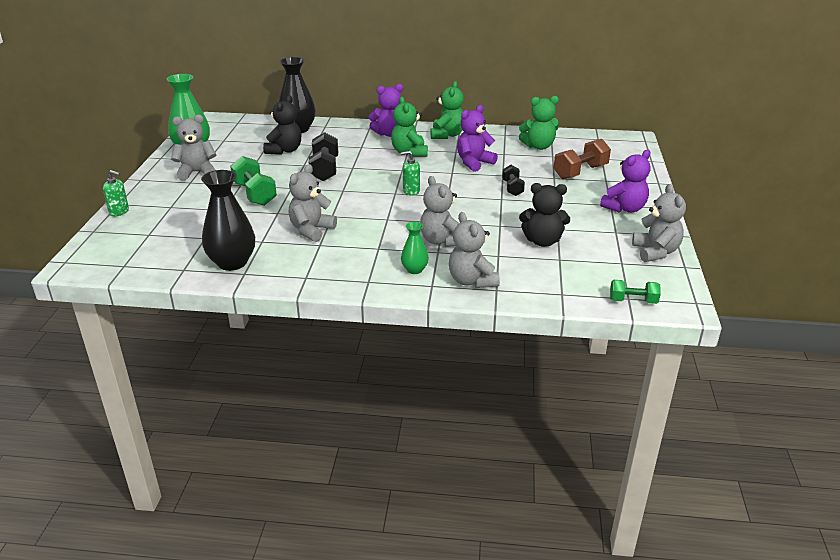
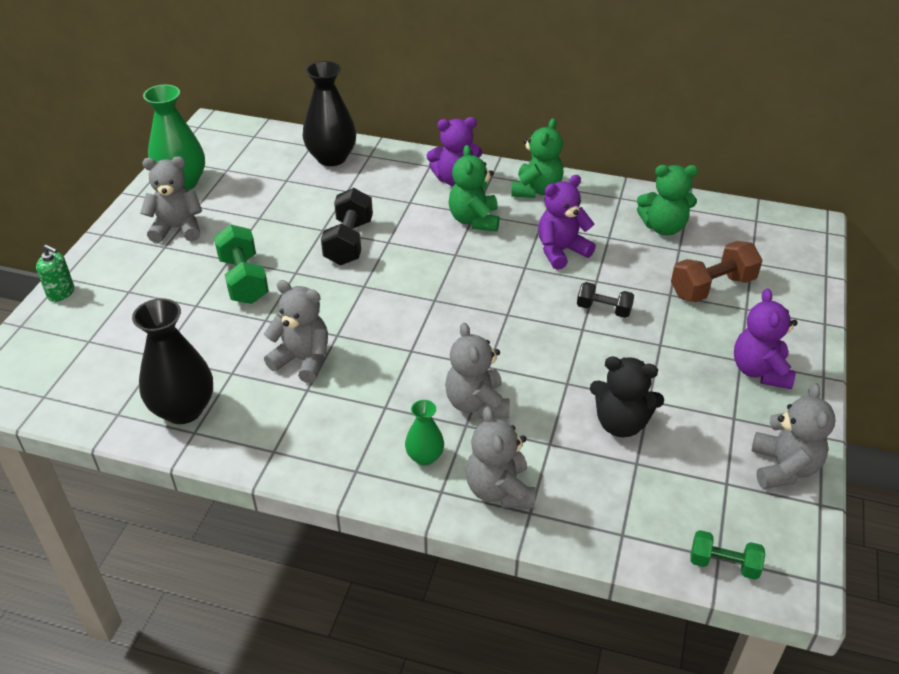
camera: 10 degrees right, 10 degrees up
(284, 150) = (303, 198): black teddy bear -> none
(311, 230) = (303, 360): grey teddy bear -> grey teddy bear turned 75 degrees clockwise
(411, 191) = (458, 298): green soap dispenser -> none
(512, 188) = (603, 309): black dumbbell -> black dumbbell turned 75 degrees counterclockwise
(624, 208) = (760, 371): purple teddy bear -> purple teddy bear turned 120 degrees clockwise

